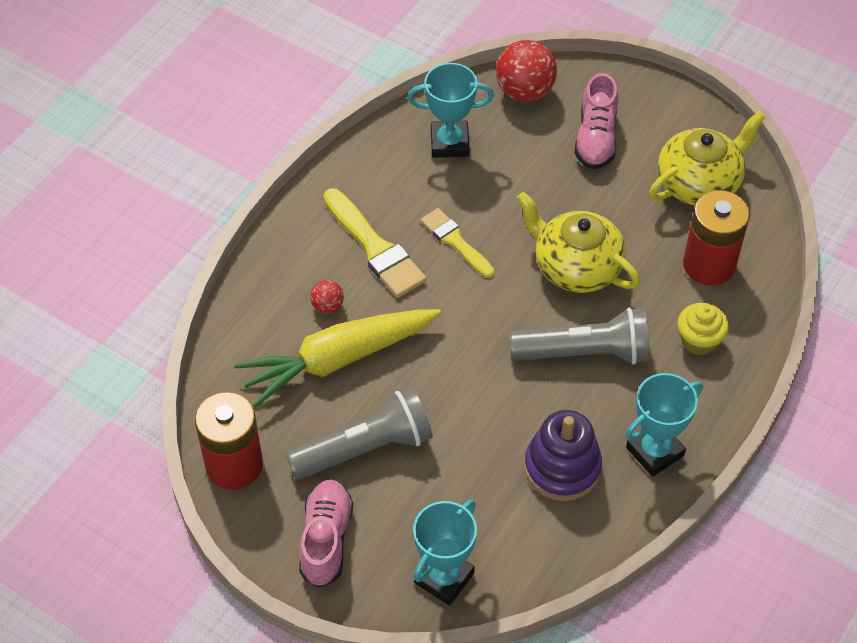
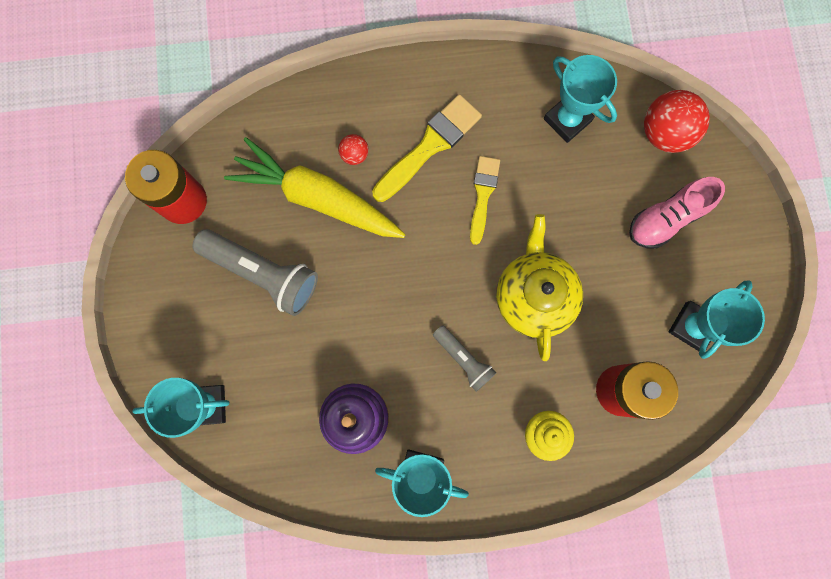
camera: 50 degrees right, 25 degrees up
(326, 540) = (174, 306): pink shoe -> none
(375, 248) = (430, 146): yellow brush -> yellow brush turned 150 degrees counterclockwise
(584, 353) = (463, 359): grey flashlight -> grey flashlight, size x0.57
(699, 183) = (692, 326): yellow teapot -> turquoise trophy

